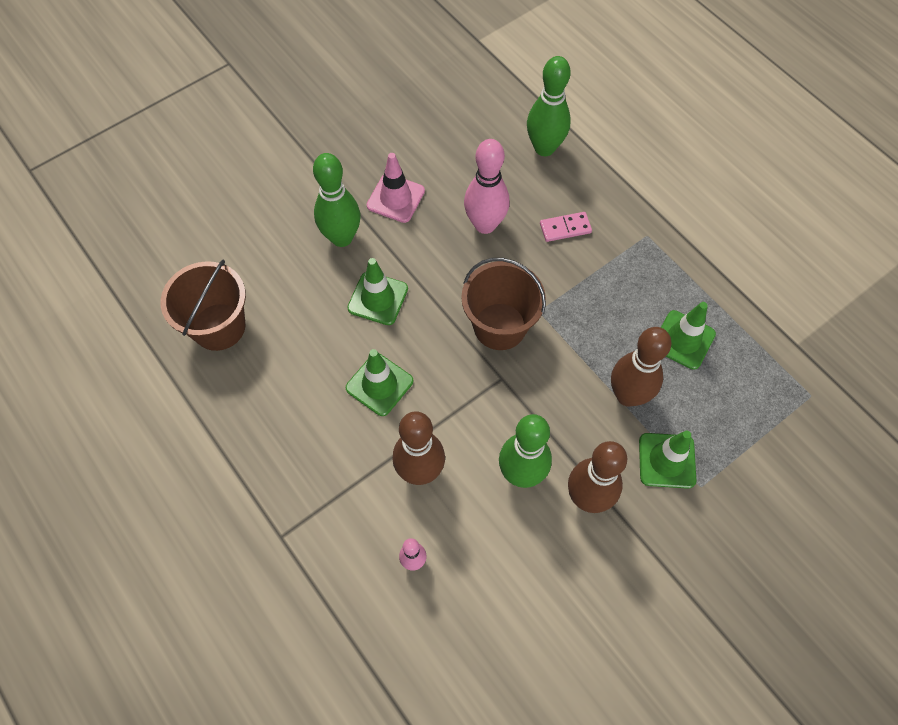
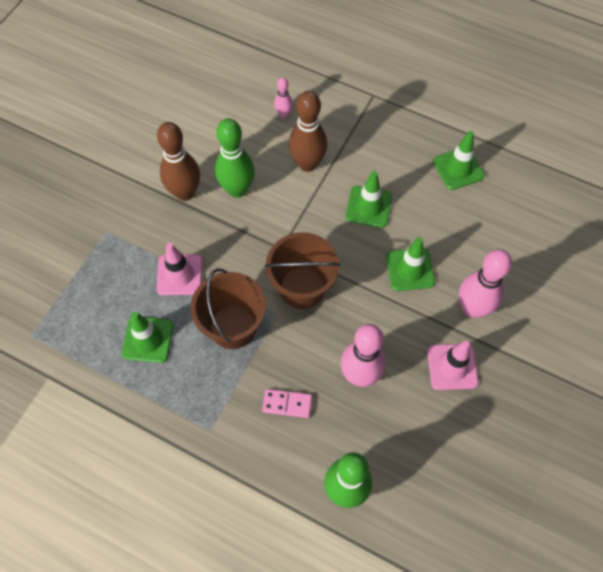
camera: 155 degrees right, 0 degrees up
(219, 327) = (511, 198): brown bucket -> brown bucket (233, 327)
(342, 237) = (472, 308): green bowling pin -> pink bowling pin
(565, 228) = (287, 404): pink domino -> pink domino turned 45 degrees clockwise
(628, 395) = (179, 275): brown bowling pin -> pink traffic cone
(667, 460) = (135, 239): green traffic cone -> green traffic cone (458, 168)

